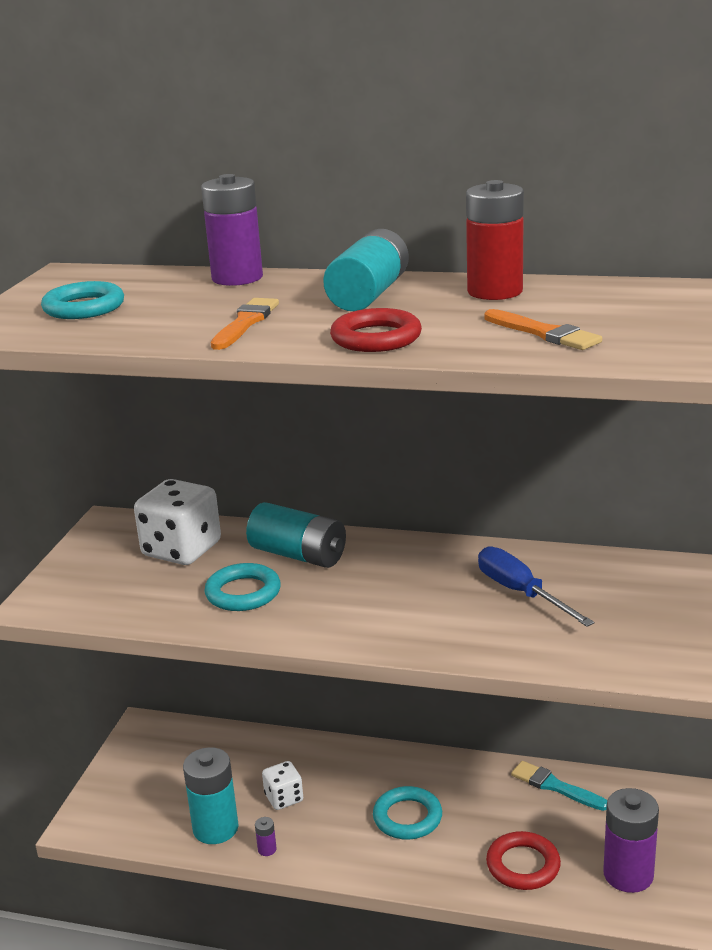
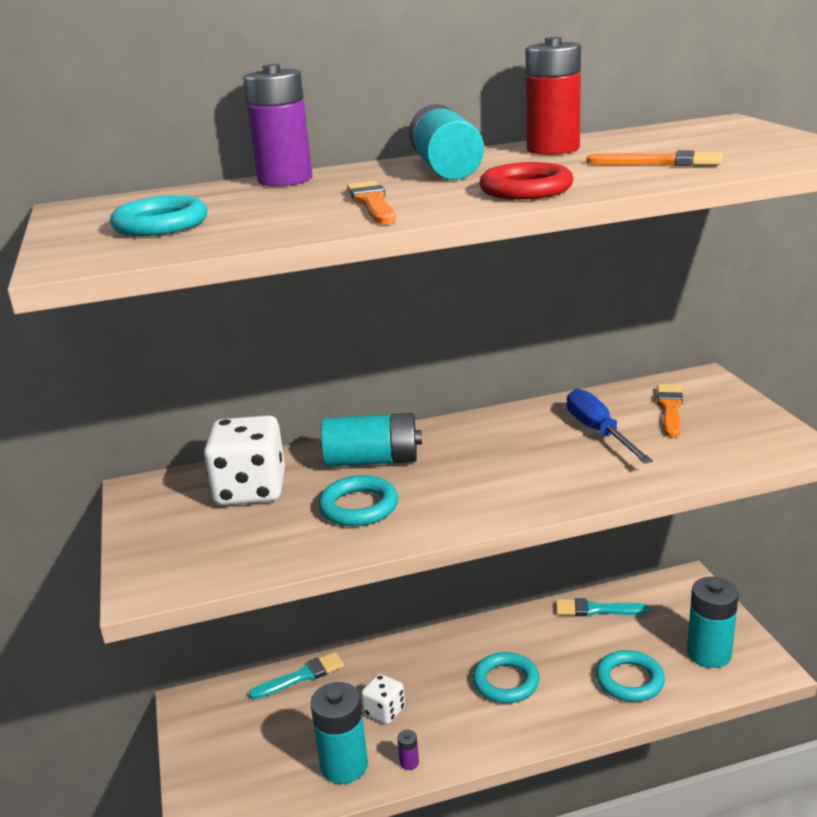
camera: 30 degrees left, 0 degrees up
(243, 740) = (301, 676): none -> turquoise brush
(521, 593) = (599, 432): blue screwdriver -> blue screwdriver turned 45 degrees clockwise
(523, 865) = (629, 680): red ring -> turquoise ring
(620, 591) = (670, 409): none -> orange brush
(628, 874) = (709, 653): purple battery -> turquoise battery

